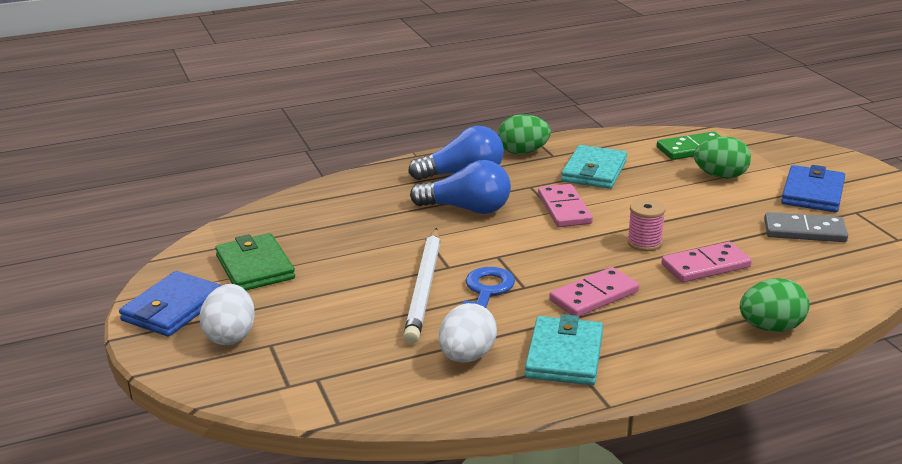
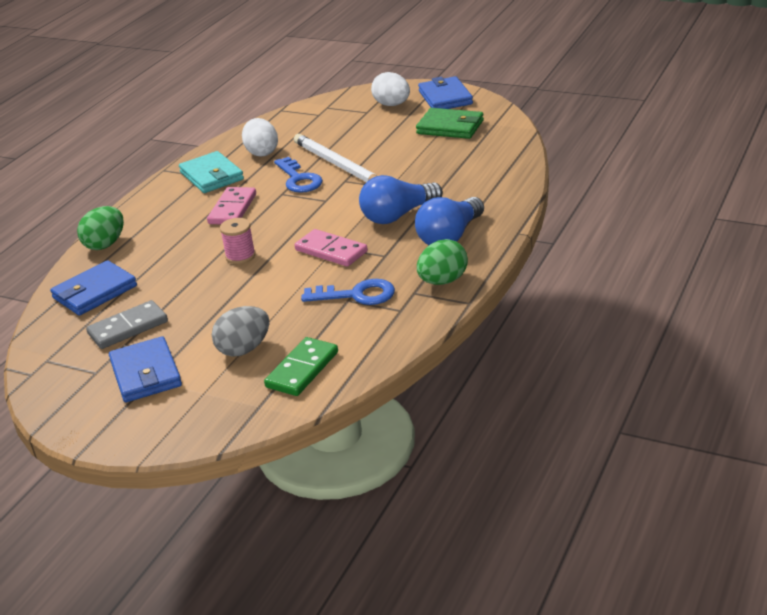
camera: 140 degrees right, 5 degrees up
(594, 171) = (356, 295): turquoise wallet -> blue key
(705, 266) = (181, 262): pink domino -> none
(720, 176) = (244, 349): green egg -> grey egg
(817, 278) = (95, 292): none -> blue wallet

